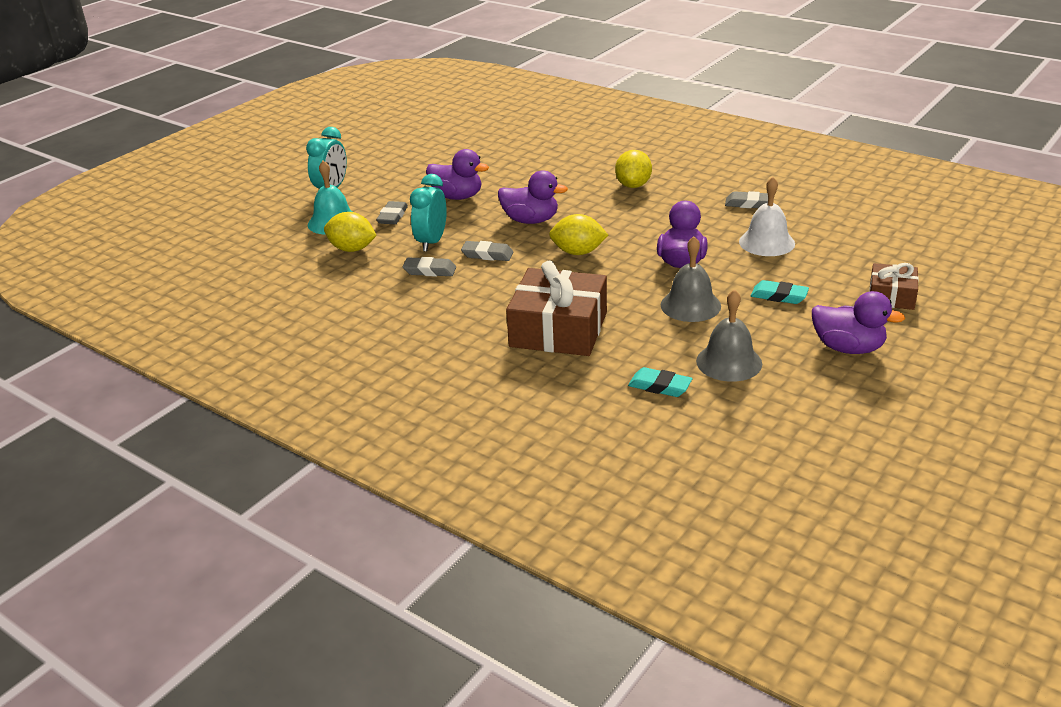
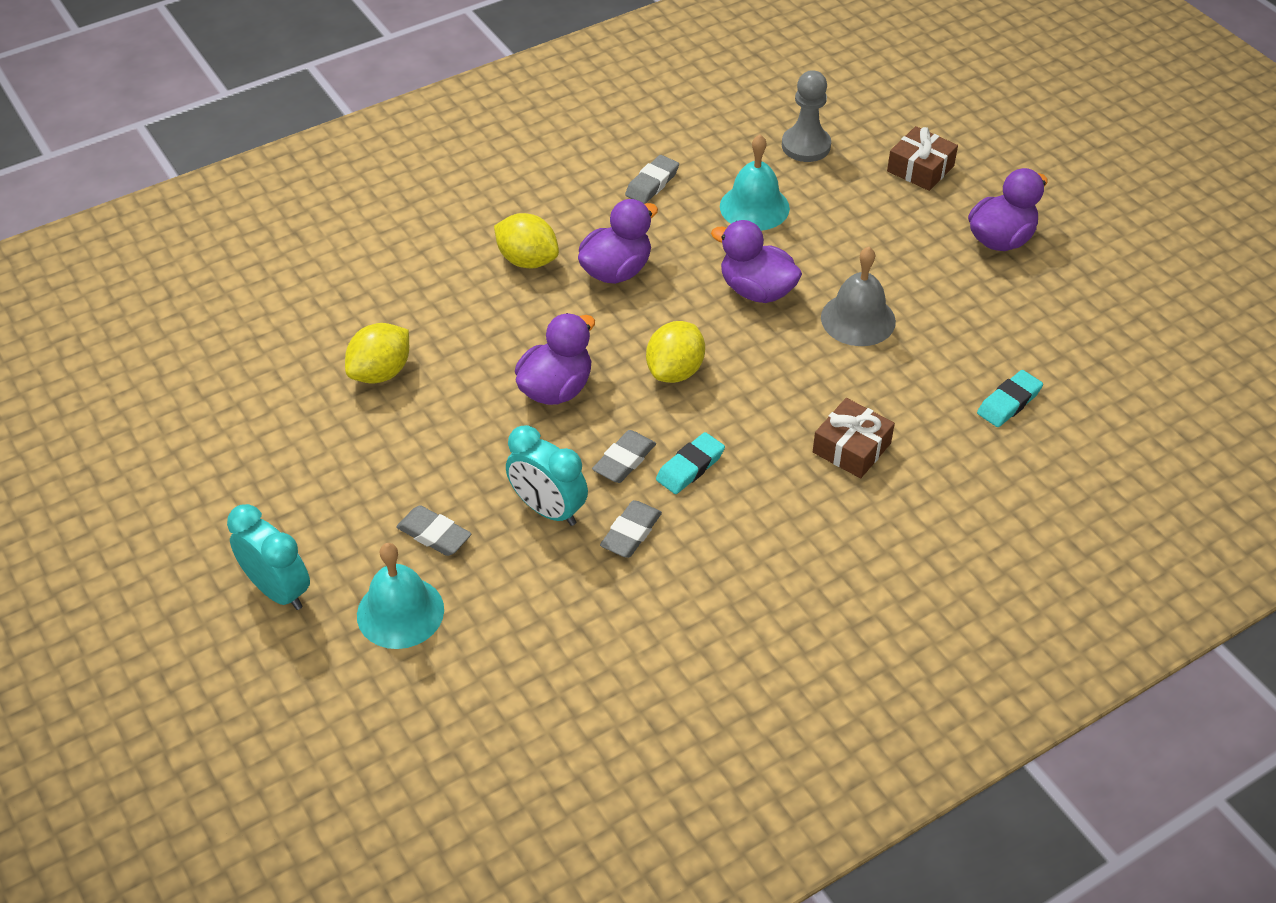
camera: 70 degrees left, 15 degrees up
(352, 249) = (508, 607): yellow lemon -> yellow lemon (381, 372)
(457, 196) = (424, 444): purple duck -> purple duck (616, 271)
(558, 329) = (851, 448): brown gift -> brown gift, size x0.54
(729, 362) = (987, 333): grey bell -> none
(766, 242) = (754, 207): white bell -> turquoise bell
(779, 296) = (876, 245): turquoise eraser -> turquoise eraser (690, 467)
(858, 246) = (806, 146): none -> grey pawn

